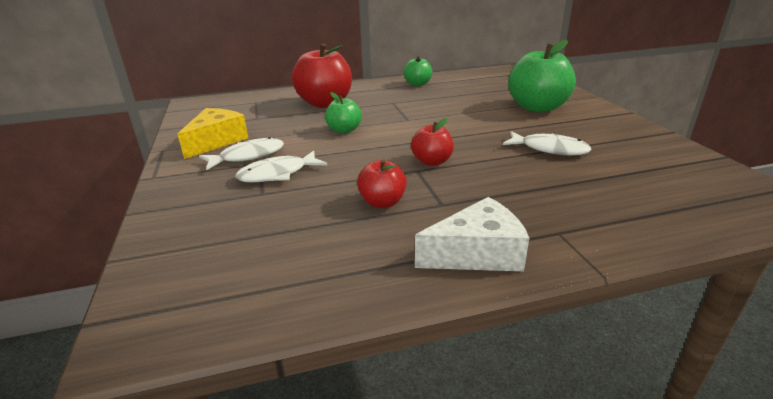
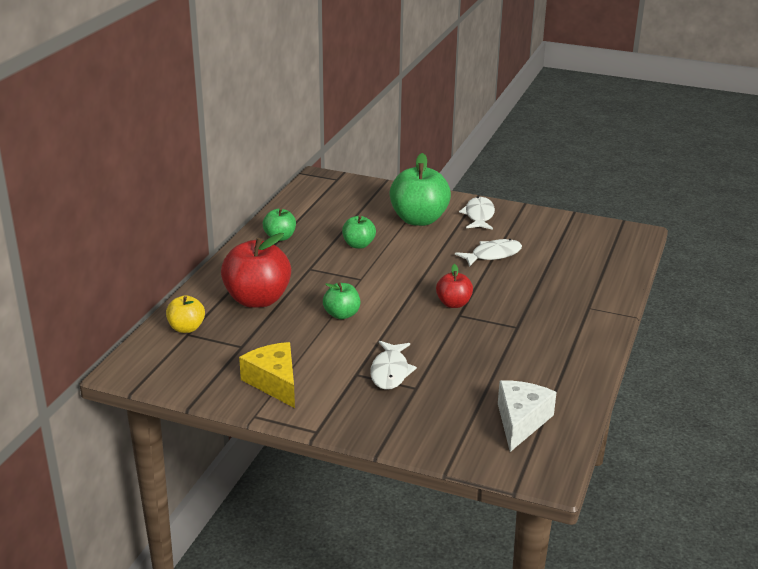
camera: 55 degrees left, 0 degrees up
(248, 156) = (334, 375): white fish -> white fish (479, 215)
(261, 99) = (186, 328): none -> yellow apple
(382, 202) = (489, 346): red apple -> none
(455, 104) = (358, 245): none -> green apple
(477, 253) = (581, 340): white cheese -> white cheese (520, 421)

